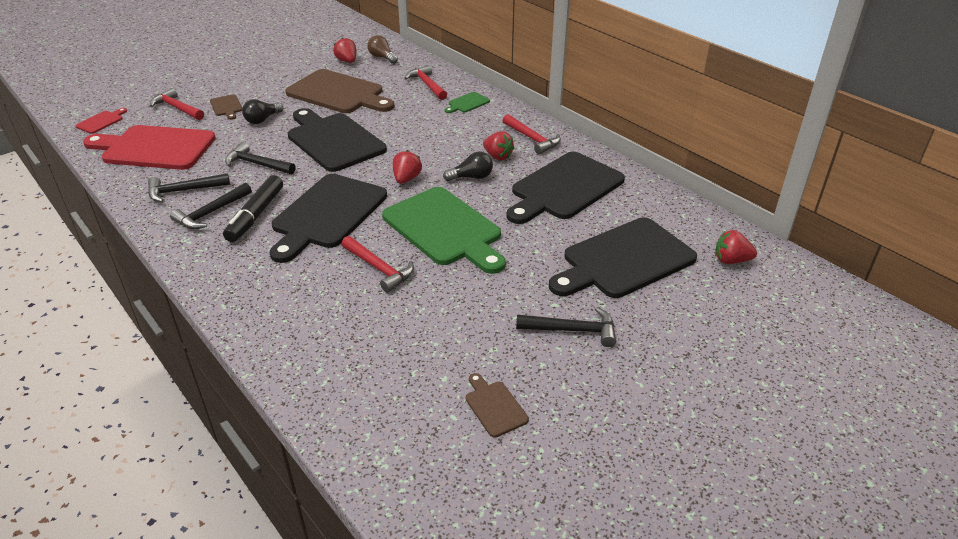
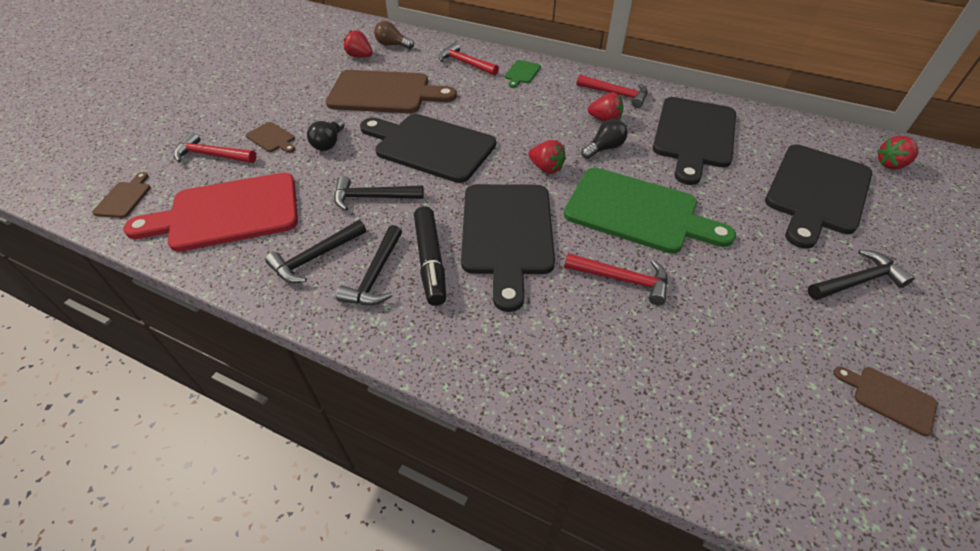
camera: 25 degrees left, 10 degrees up
(101, 121) = (124, 198): red cutting board -> brown cutting board
(406, 179) = (546, 168): red strawberry -> red strawberry turned 135 degrees clockwise

